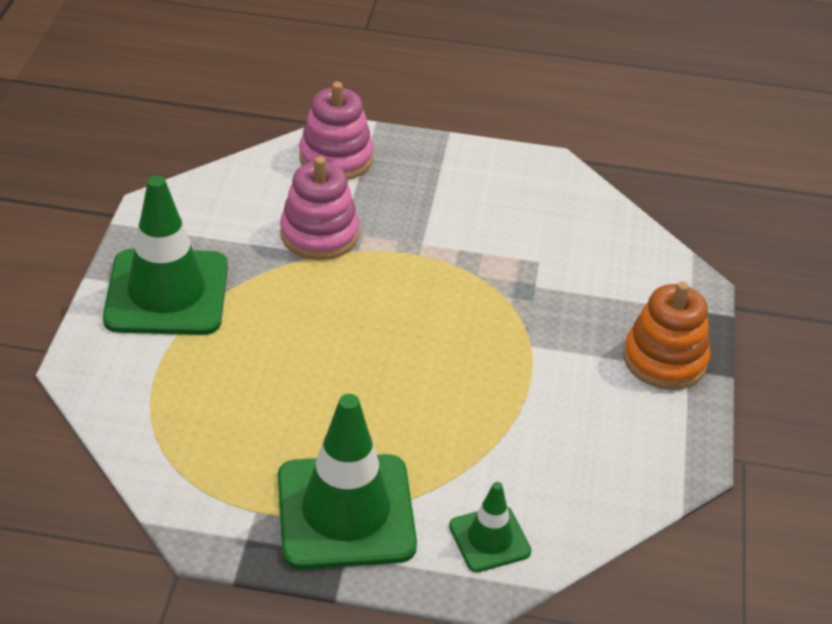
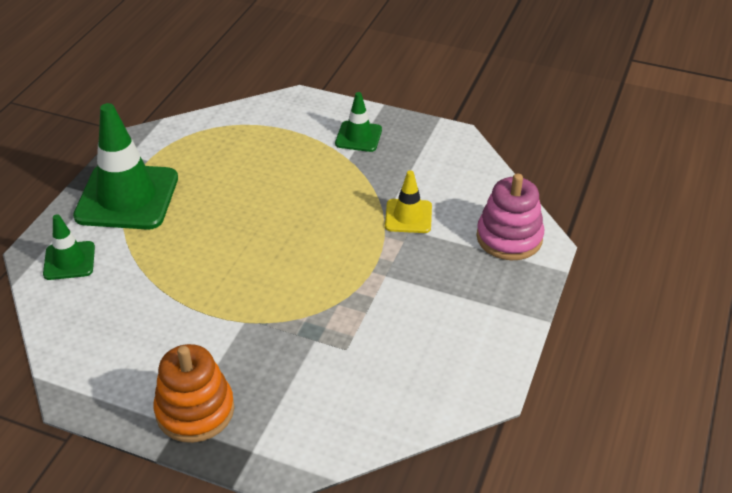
camera: 105 degrees right, 0 degrees up
(167, 293) = (358, 137): green traffic cone -> green traffic cone, size x0.51
(319, 234) = (408, 216): pink stacking toy -> yellow traffic cone

